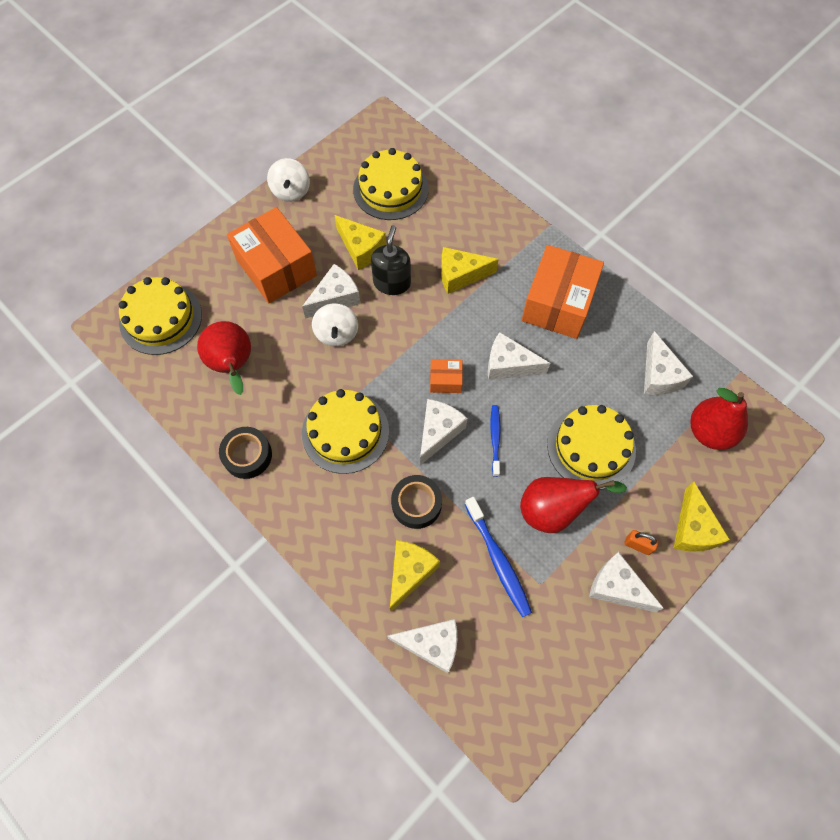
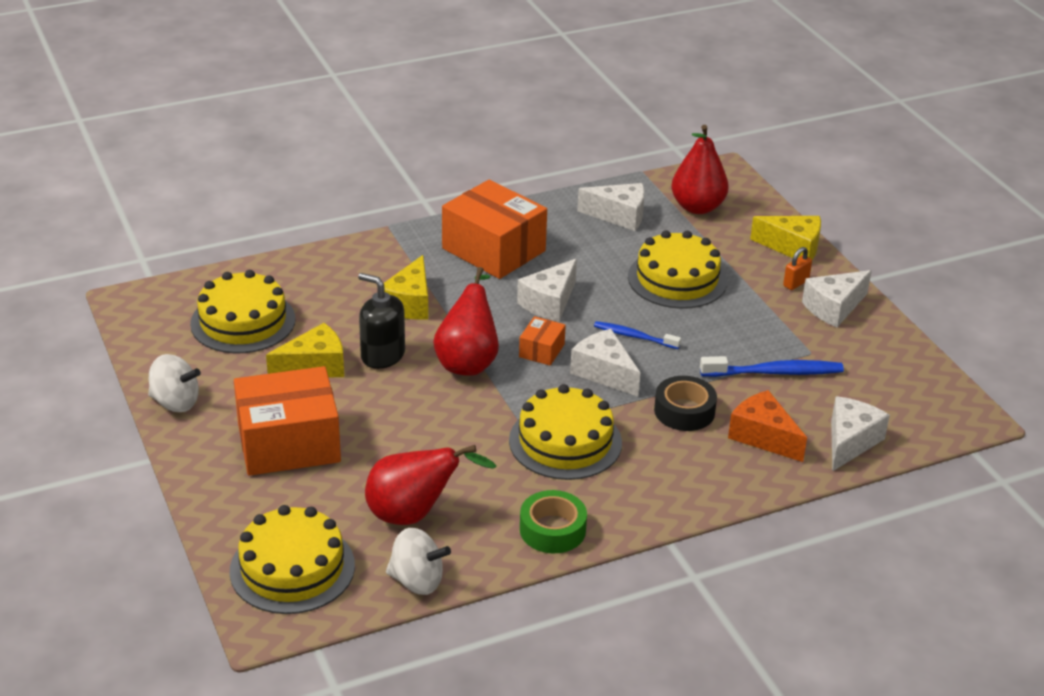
camera: 70 degrees left, 30 degrees down
(247, 455) = (552, 530): black tape -> green tape
(335, 298) = (373, 405): white cheese -> none
(337, 334) = (425, 416): white spinning top -> white spinning top (417, 581)
(410, 573) = (763, 436): yellow cheese -> orange cheese
(554, 510) = (735, 322): red pear -> red pear (468, 361)

